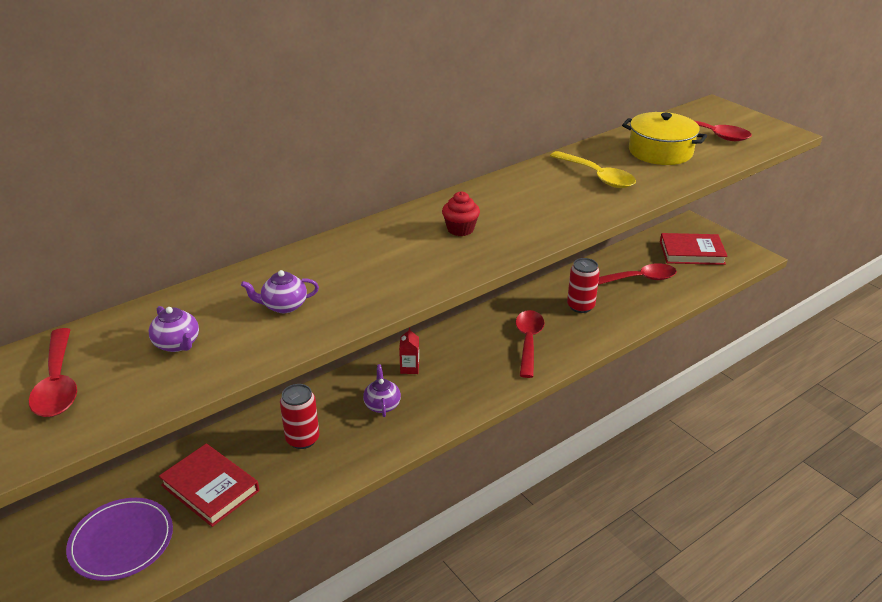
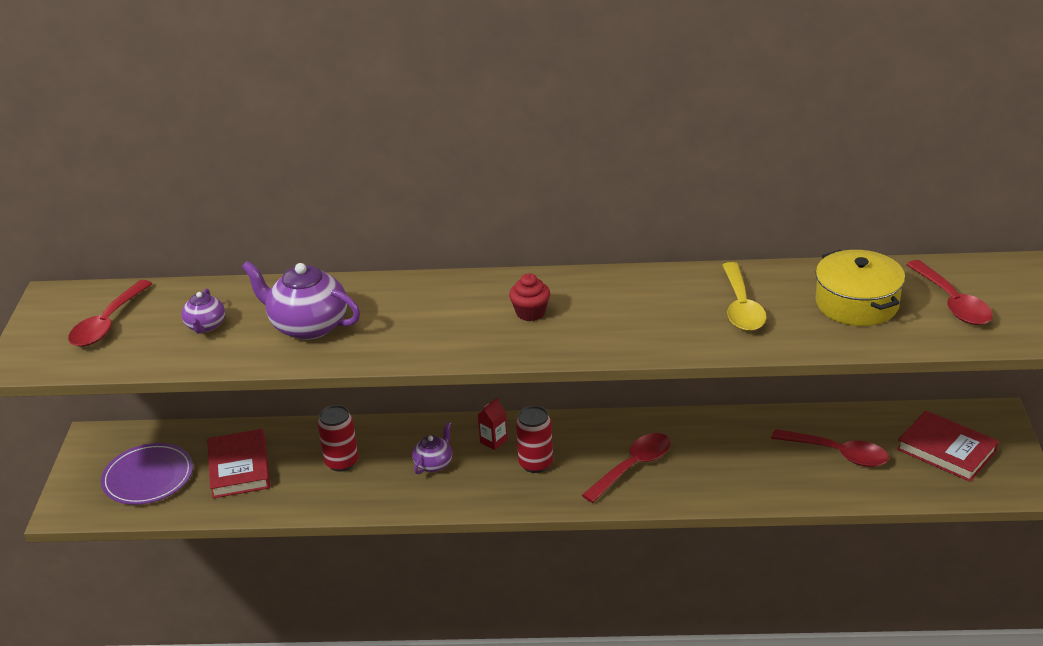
camera: 40 degrees right, 0 degrees up
(284, 306) = (308, 326): purple teapot -> purple teapot, size x1.86
(580, 306) = (732, 455): red can -> red can (535, 463)

